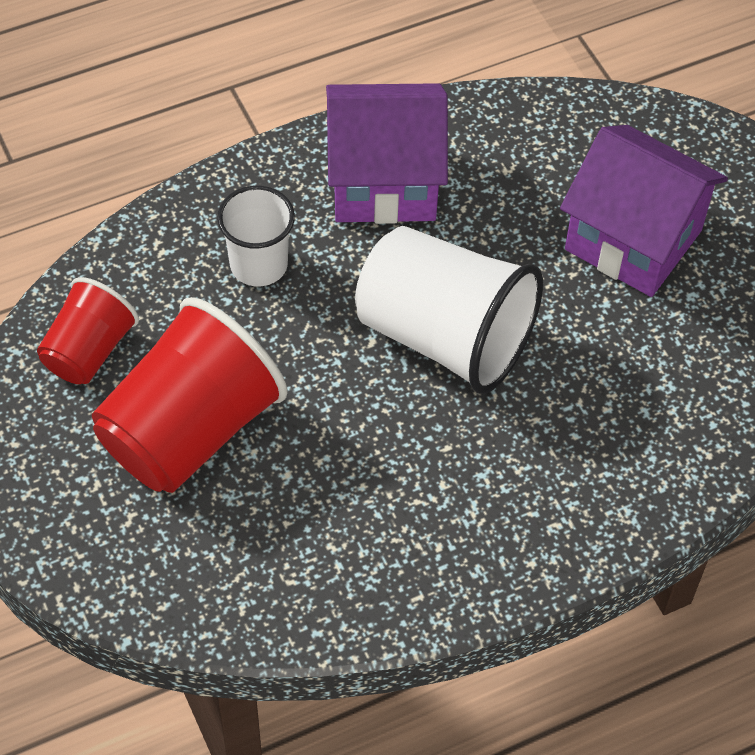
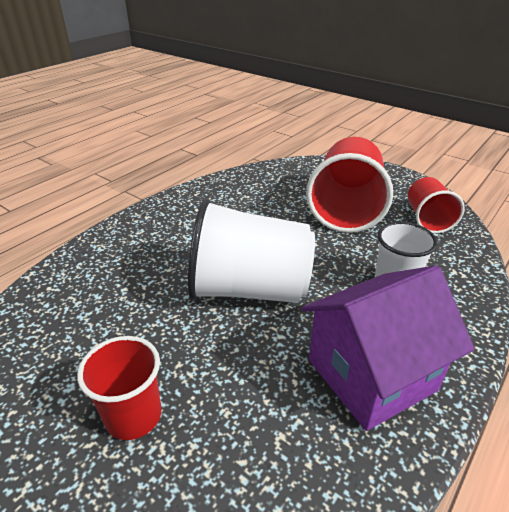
camera: 155 degrees right, 20 degrees down
(633, 240) = (133, 416): purple house -> red cup

